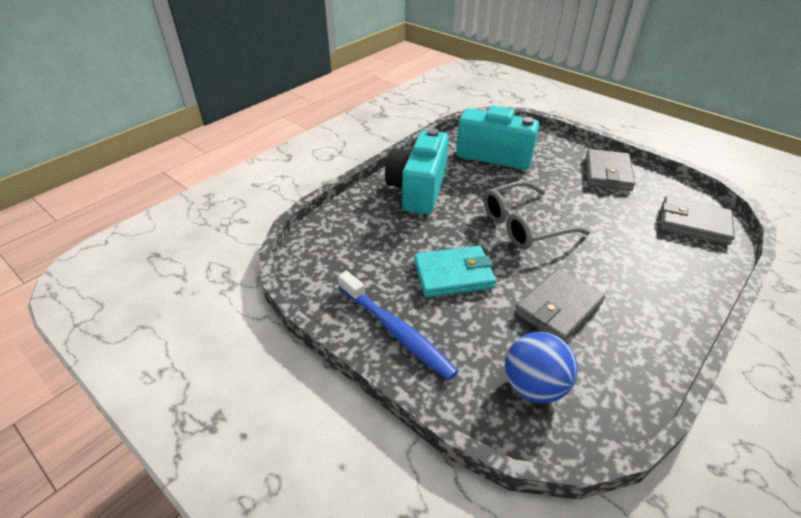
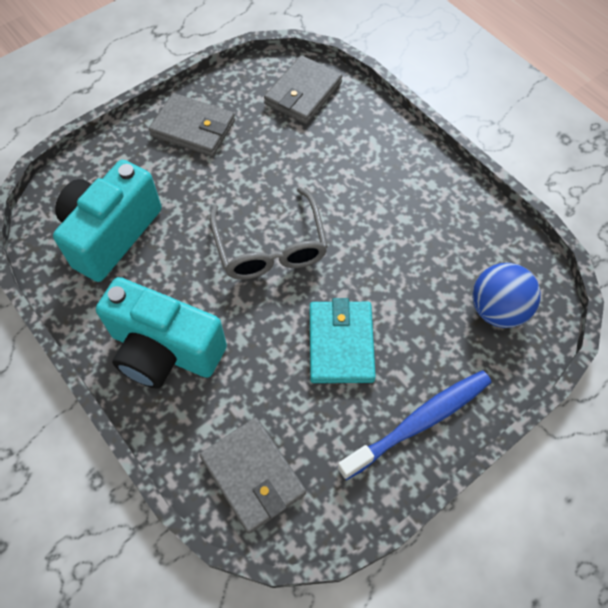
camera: 80 degrees left, 20 degrees up
(558, 308) = (405, 257): grey wallet -> grey wallet (253, 475)

